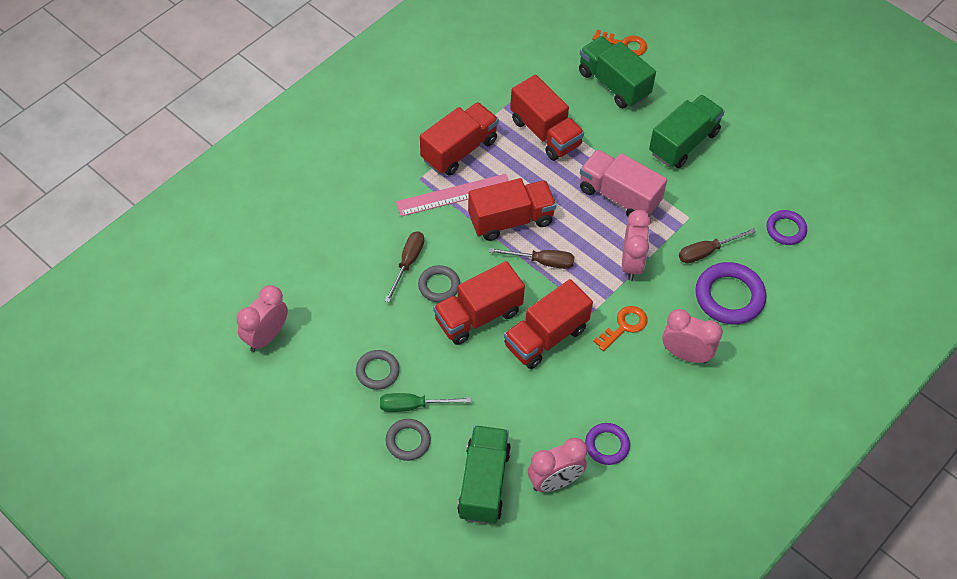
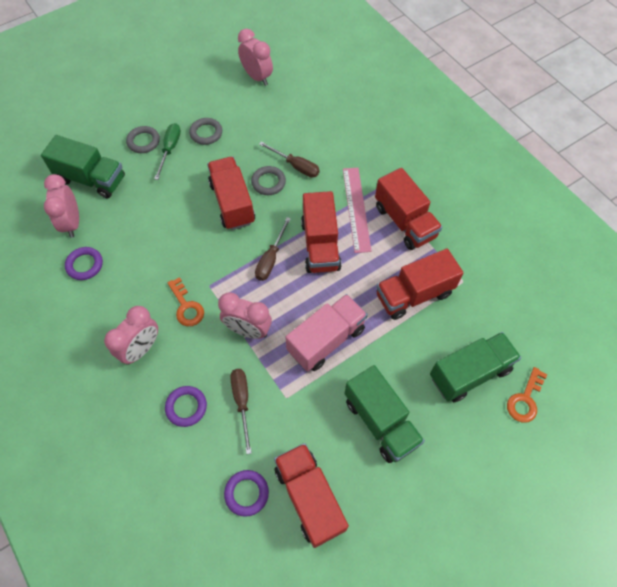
camera: 105 degrees right, 5 degrees up
(546, 337) = (197, 245): red truck -> red truck (309, 497)
(729, 296) = (186, 407): purple ring -> purple ring, size x0.60

